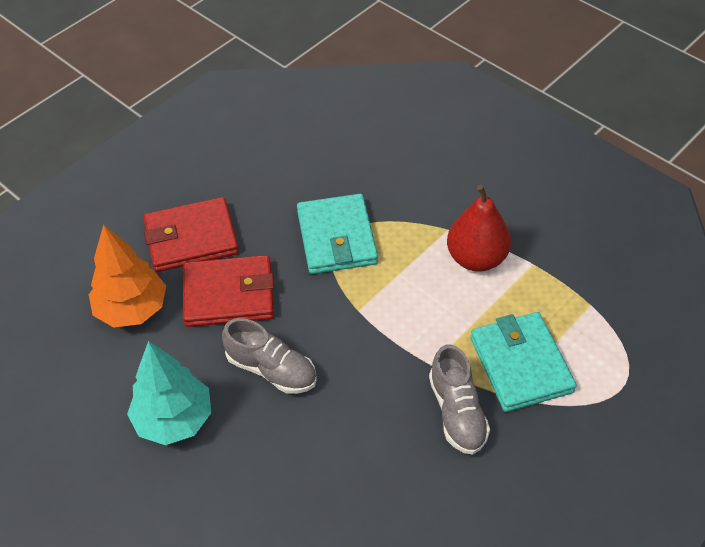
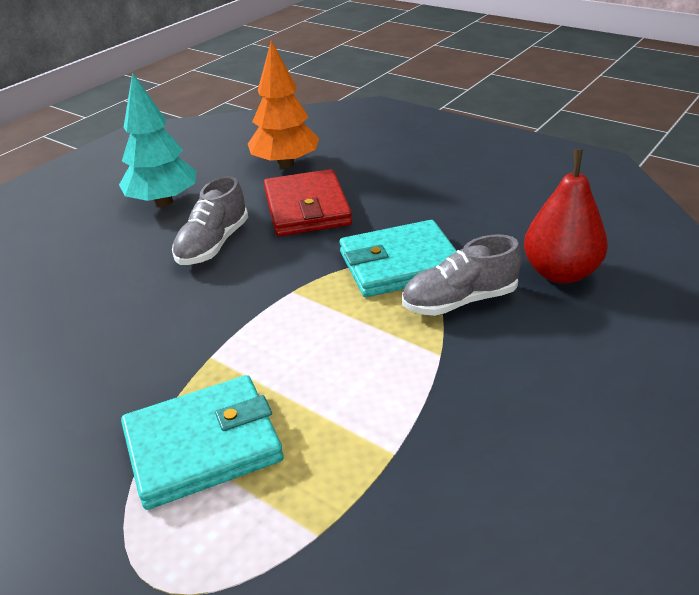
camera: 85 degrees right, 15 degrees down
(191, 238) = (376, 178): red wallet -> none
(457, 412) = (136, 385): grey shoe -> grey shoe (459, 301)
(476, 258) = (392, 387): red pear -> red pear (560, 273)

